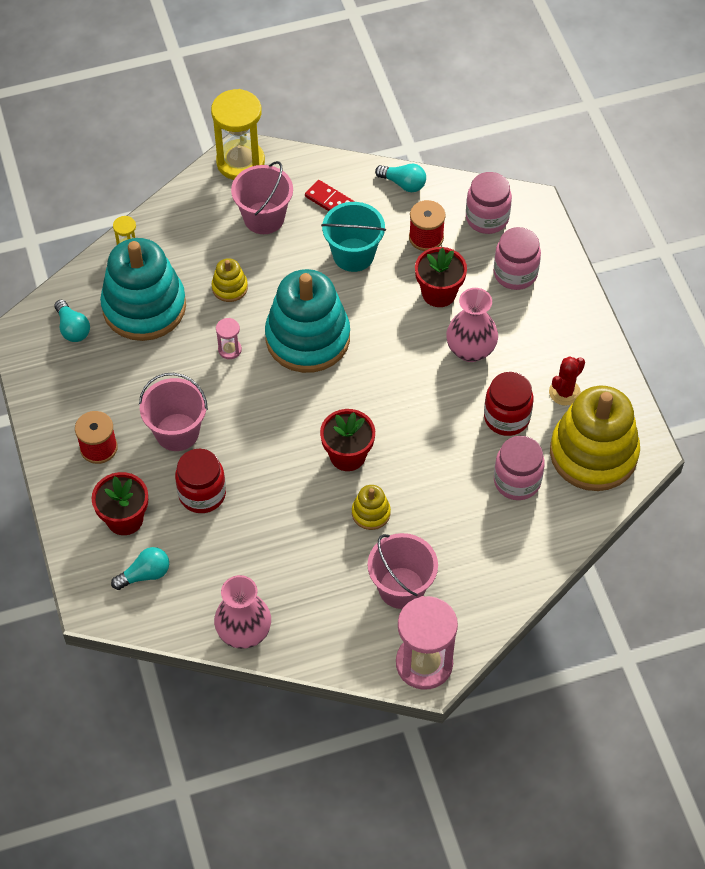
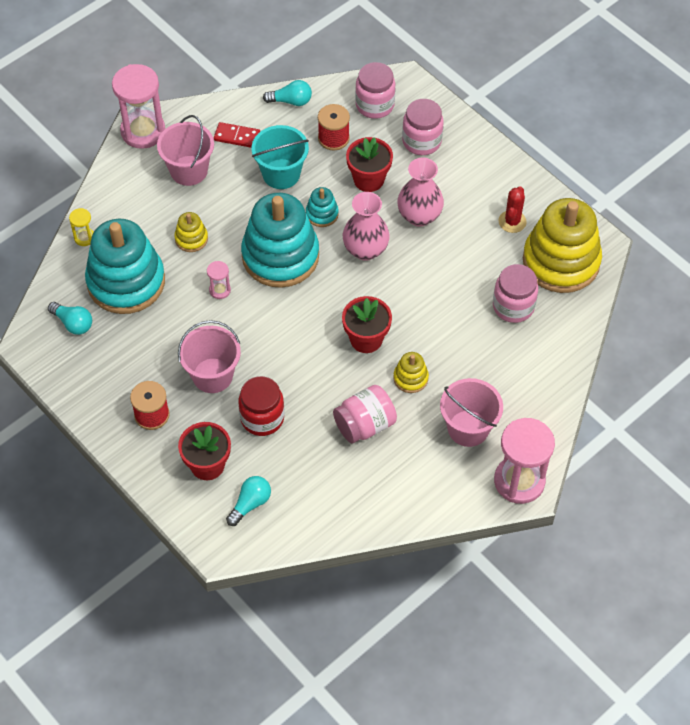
camera: 25 degrees left, 0 degrees up
(240, 162) = (143, 131): yellow hourglass -> pink hourglass
(244, 632) = (360, 517): pink vase -> pink vase (365, 250)
(299, 542) = (364, 425): none -> pink jar
(372, 311) = (322, 214): none -> turquoise stacking toy
(506, 417) = (477, 259): red jar -> none

